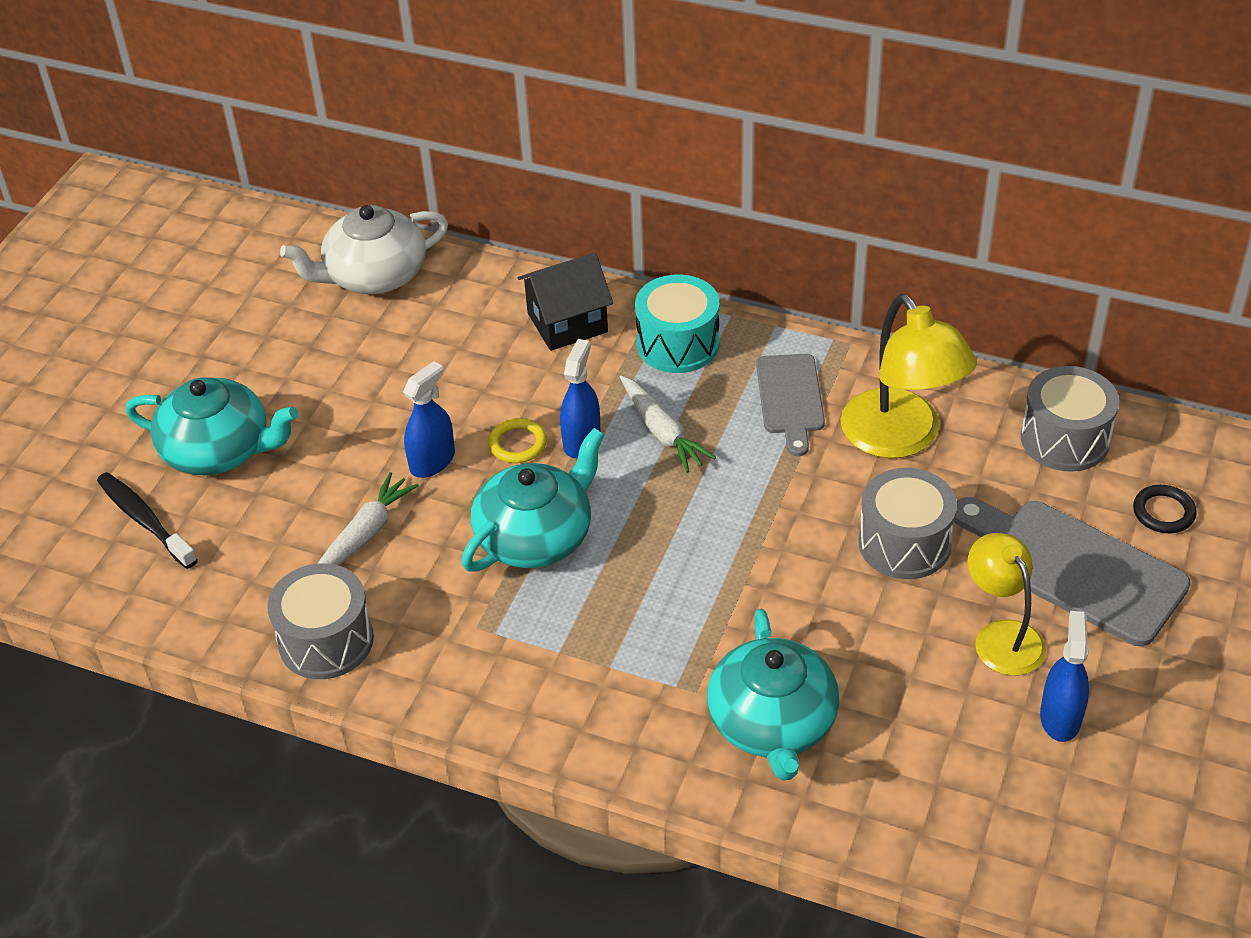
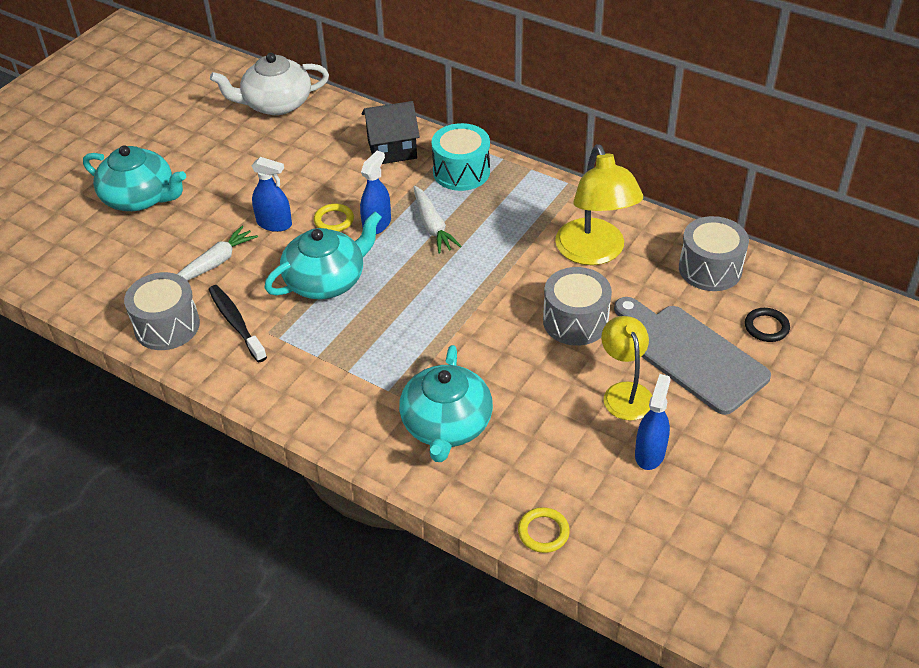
camera: 10 degrees right, 0 degrees up
(145, 520) = (78, 234): black toothbrush -> black toothbrush (236, 323)
(432, 461) = (274, 223): blue spray bottle -> blue spray bottle turned 60 degrees clockwise
(790, 399) = (526, 217): grey cutting board -> none
(951, 853) = (543, 532): none -> yellow ring

